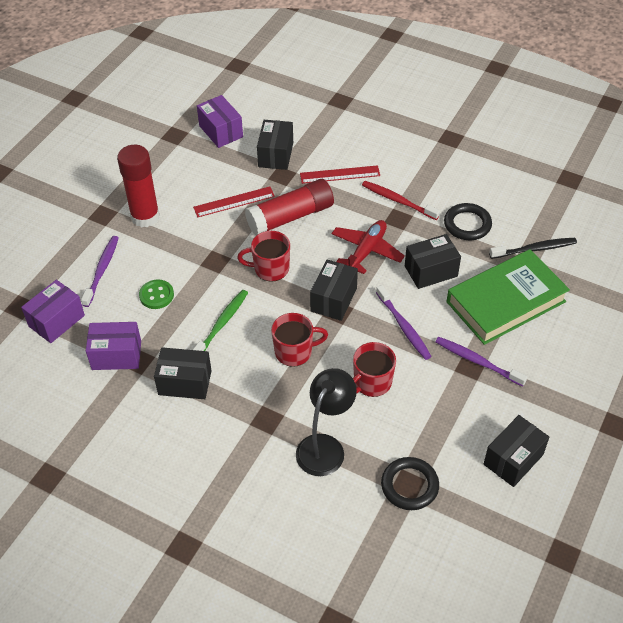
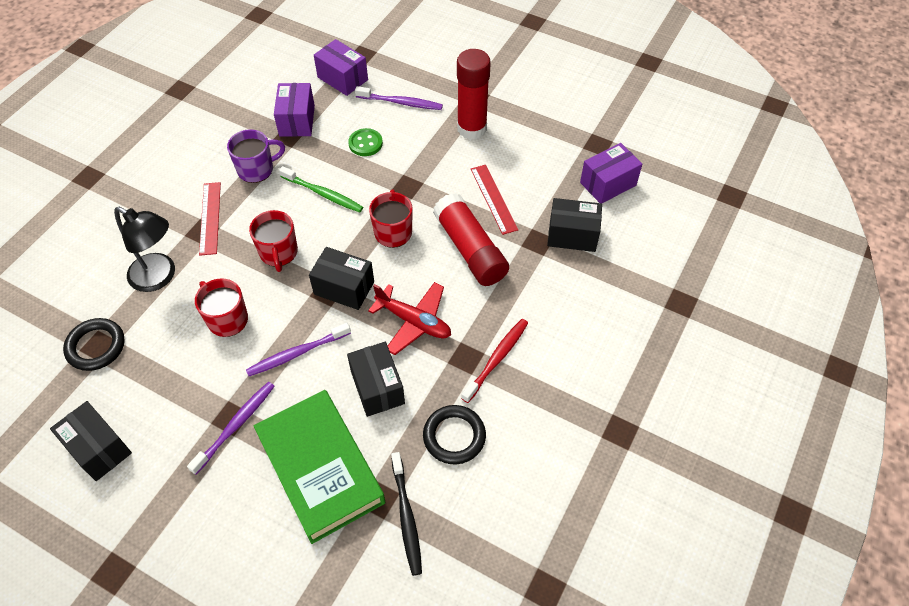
camera: 90 degrees right, 5 degrees up
(185, 382) = (257, 169): black box -> purple mug
(340, 175) = (541, 298): red ruler -> red ruler (210, 218)

